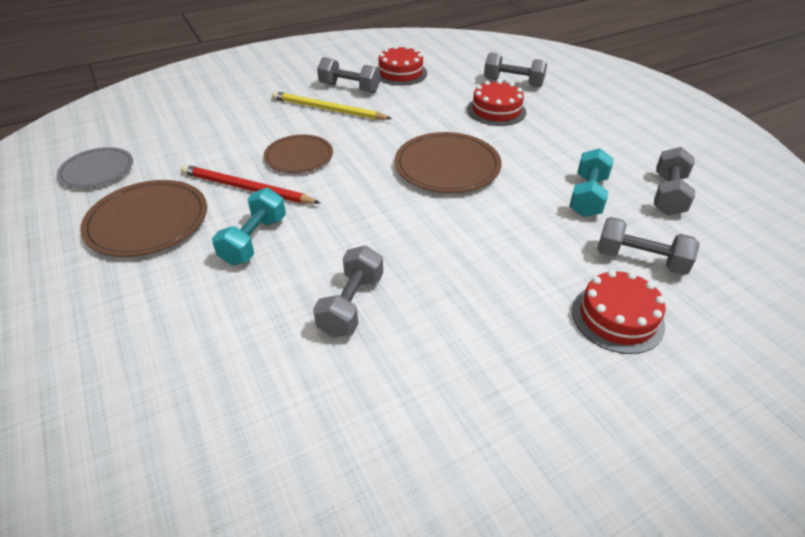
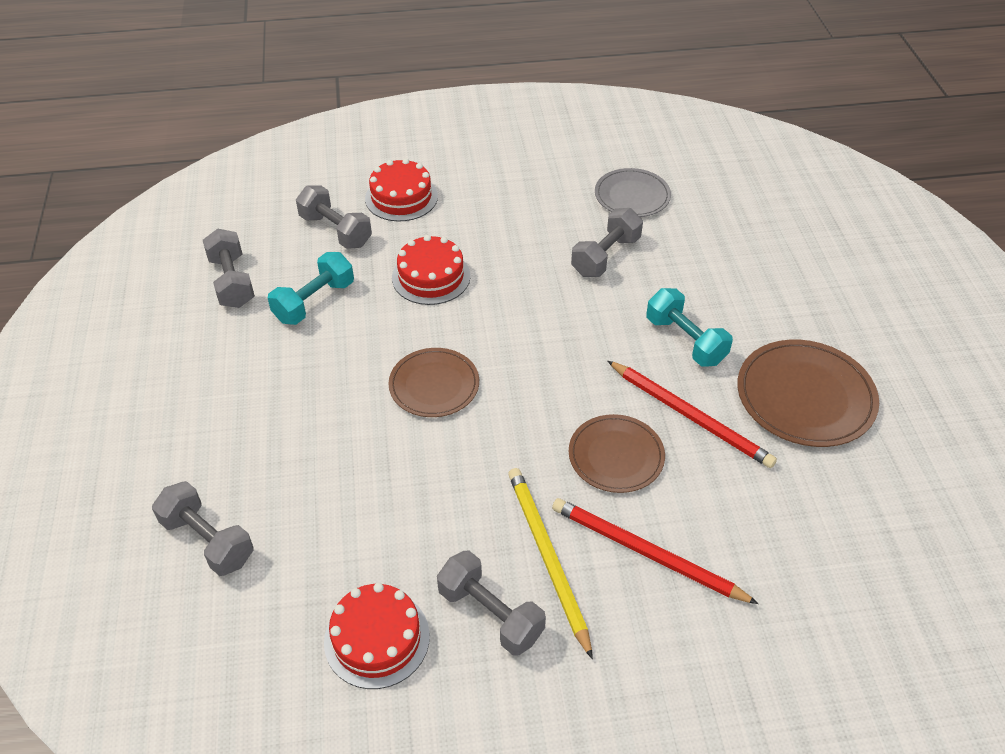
camera: 160 degrees left, 5 degrees up
(97, 170) = (896, 506): grey plate -> grey plate (632, 196)
(254, 240) = (685, 341): turquoise dumbbell -> turquoise dumbbell turned 75 degrees counterclockwise
(270, 121) = (646, 553): none -> red pencil
(328, 109) = (547, 557): yellow pencil -> yellow pencil turned 150 degrees counterclockwise
(447, 166) = (434, 385): brown plate -> brown plate, size x0.66
(496, 110) = (294, 474): red cake -> red cake (431, 277)
(668, 195) = (232, 282): grey dumbbell -> grey dumbbell turned 60 degrees counterclockwise

